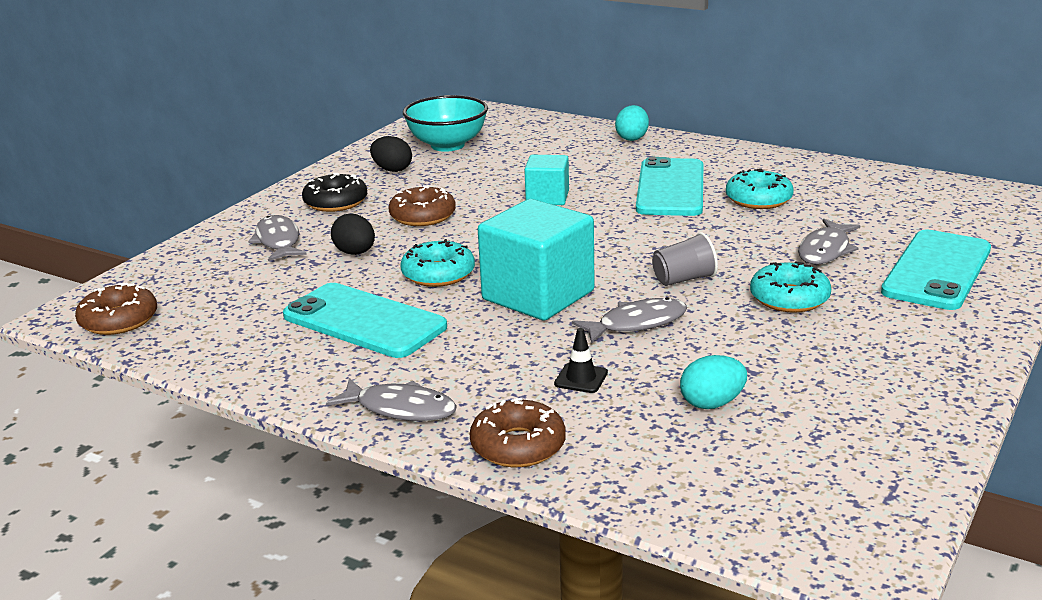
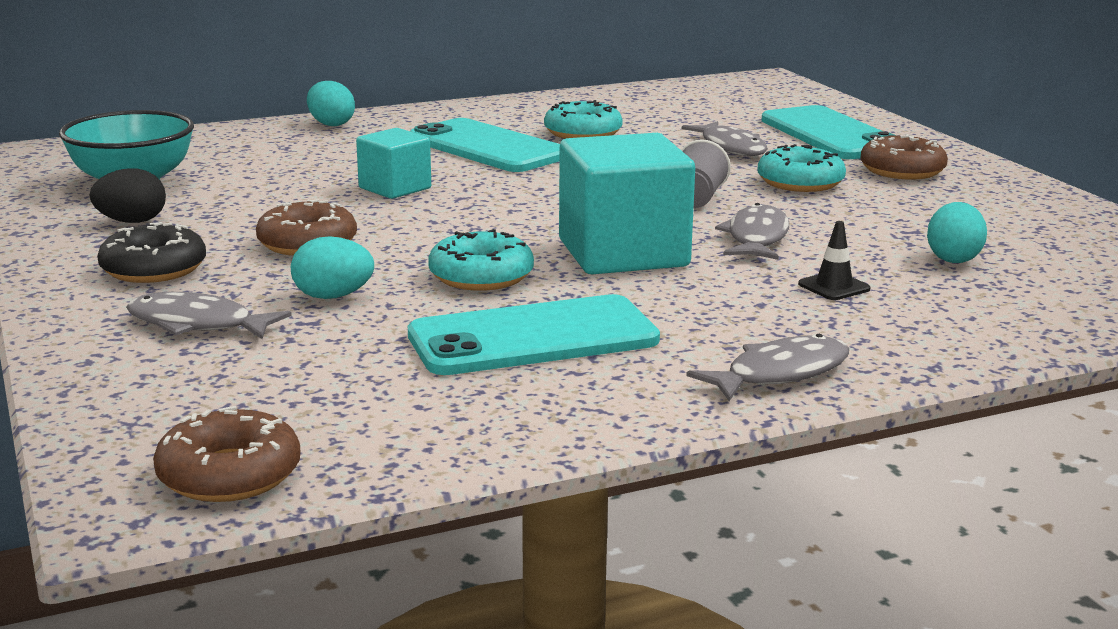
camera: 55 degrees left, 5 degrees down
(355, 253) = (333, 296): black egg -> turquoise egg
(518, 445) = (934, 345): brown donut -> brown donut (902, 170)

